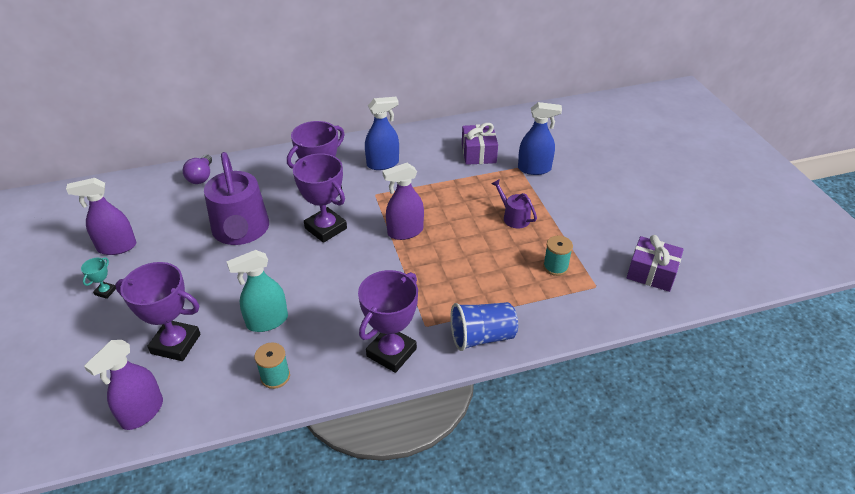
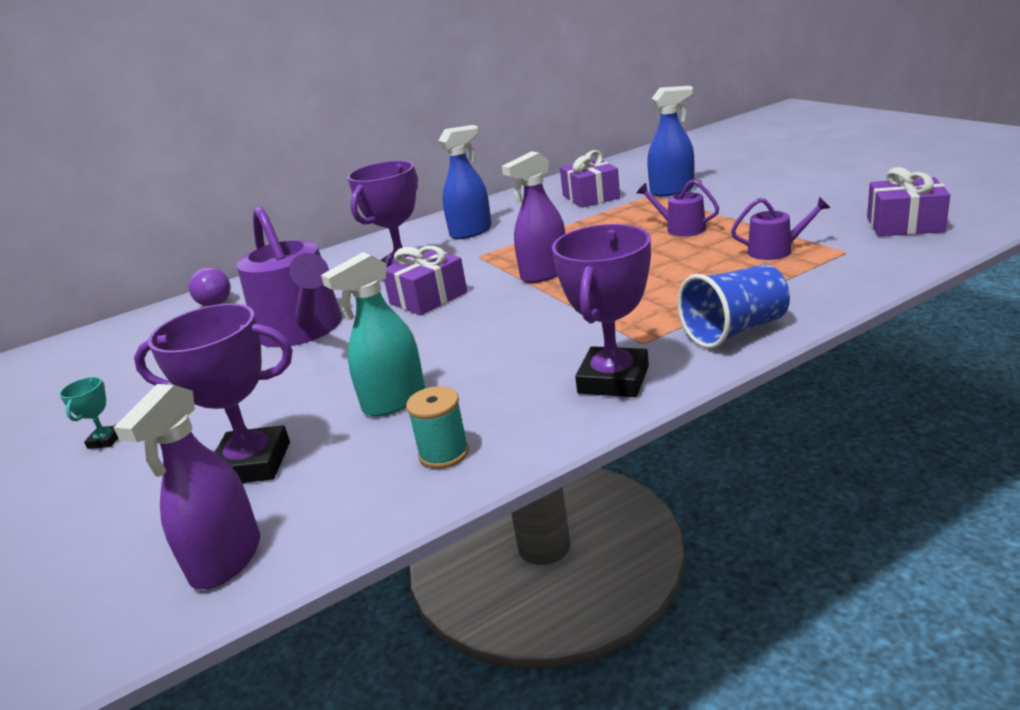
camera: 10 degrees left, 15 degrees down
(117, 247) = (109, 392): purple spray bottle -> none
(325, 228) = (428, 298): purple trophy -> purple gift
(555, 267) = (775, 250): turquoise spool -> purple watering can

